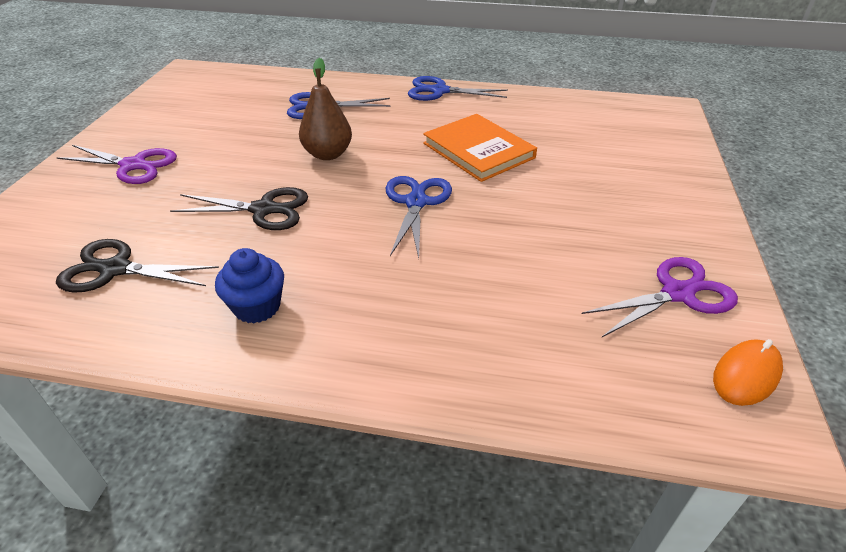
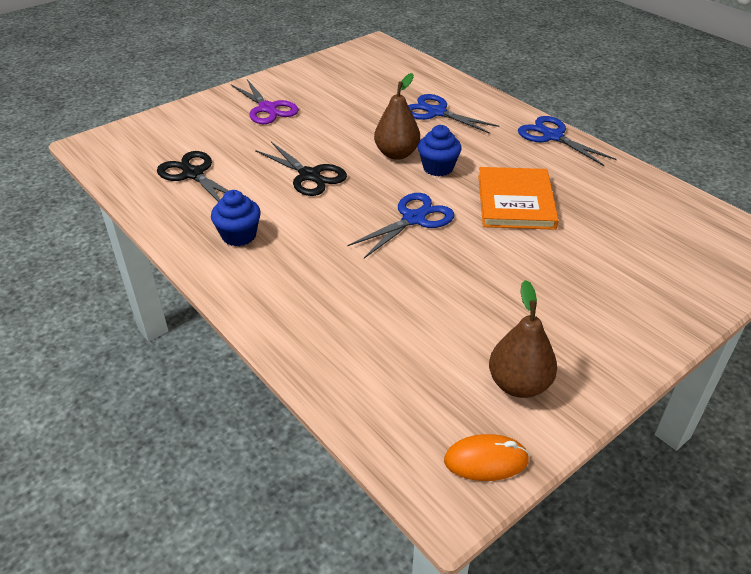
camera: 40 degrees right, 0 degrees up
(380, 151) = (438, 168): none -> blue cupcake
(677, 293) = (519, 384): purple scissors -> brown pear

